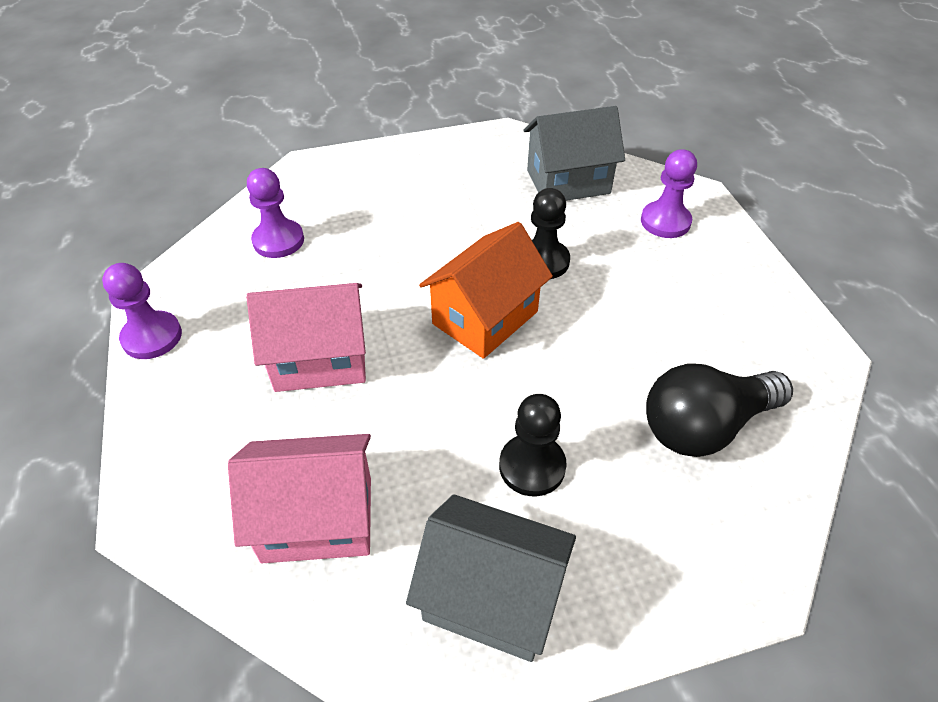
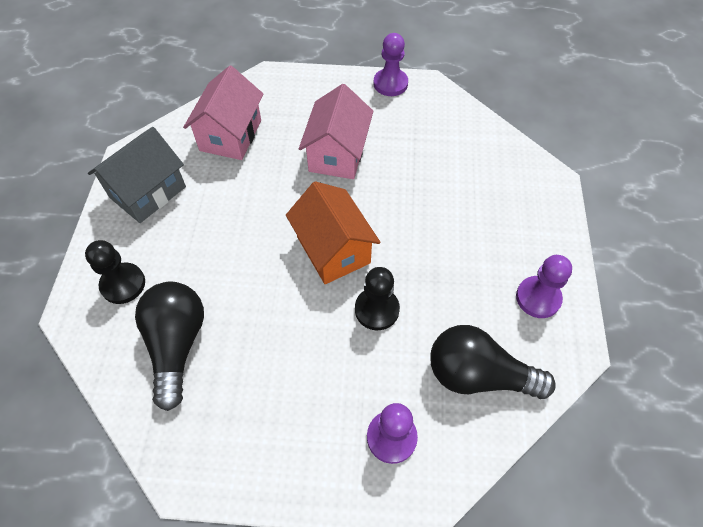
camera: 110 degrees right, 10 degrees up
(278, 240) = (460, 150): purple pawn -> purple pawn (538, 298)
(532, 466) = (206, 235): black pawn -> black pawn (123, 284)
(568, 182) = (478, 375): grey house -> black light bulb

